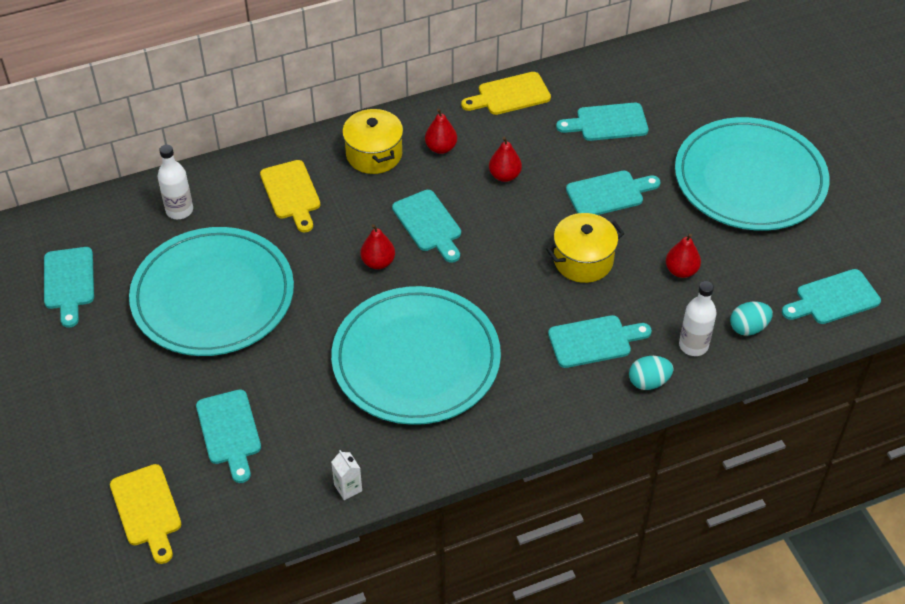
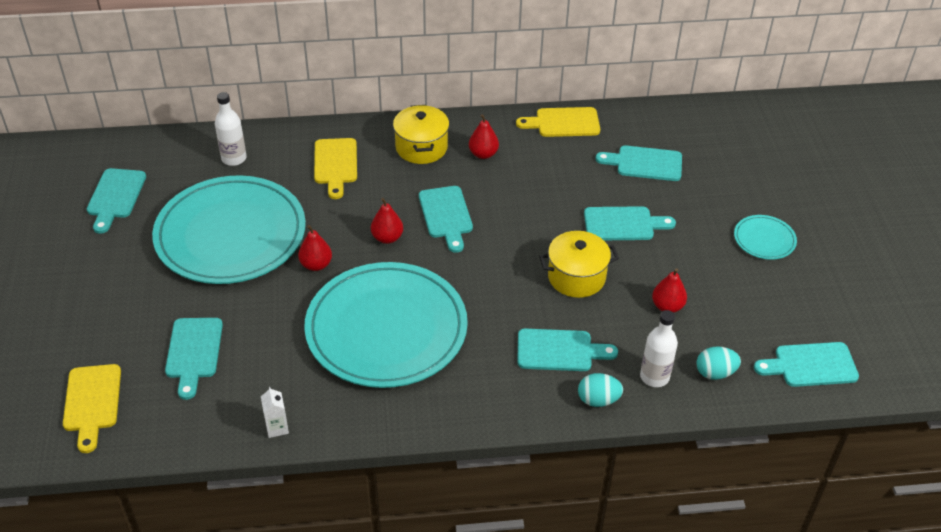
camera: 15 degrees right, 5 degrees down
(504, 175) = (532, 189): red pear -> red pear (316, 265)
(750, 179) = (764, 239): turquoise plate -> turquoise plate, size x0.41

